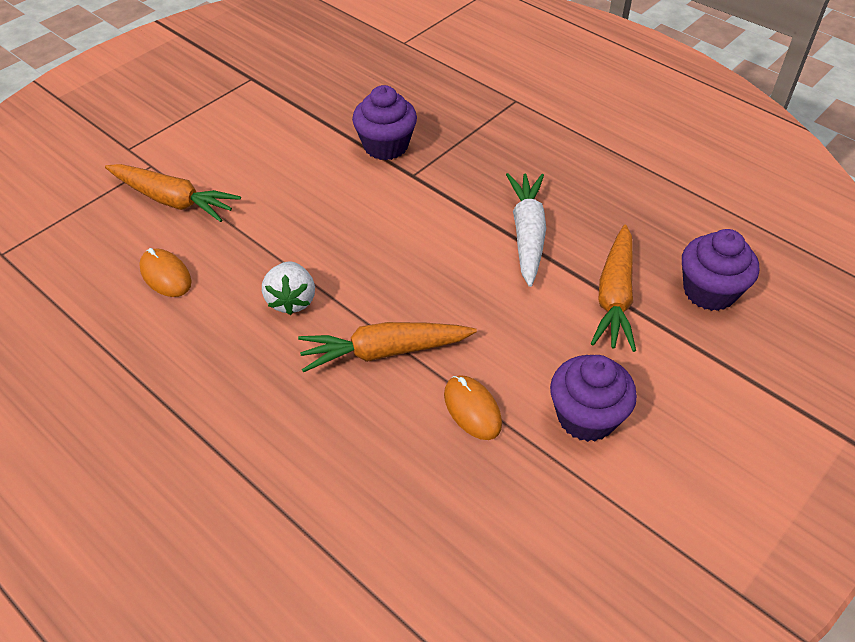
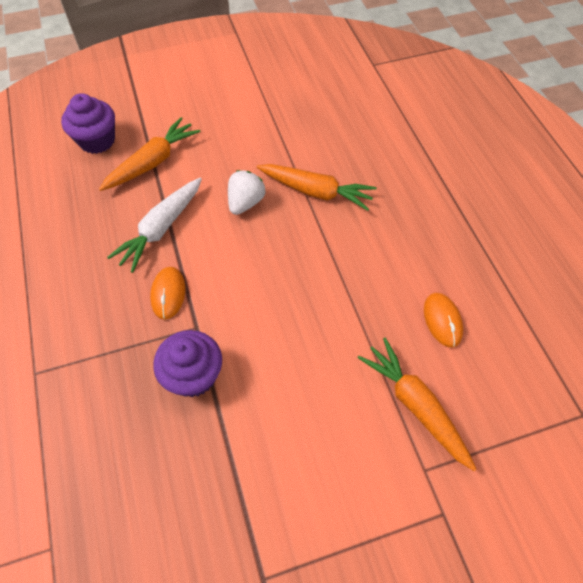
camera: 150 degrees left, 10 degrees up
(291, 300) = (356, 254): white strawberry -> white strawberry (245, 202)
(472, 409) = (289, 140): orange mouse -> orange mouse (168, 293)
(586, 417) = (234, 112): purple cupcake -> none

